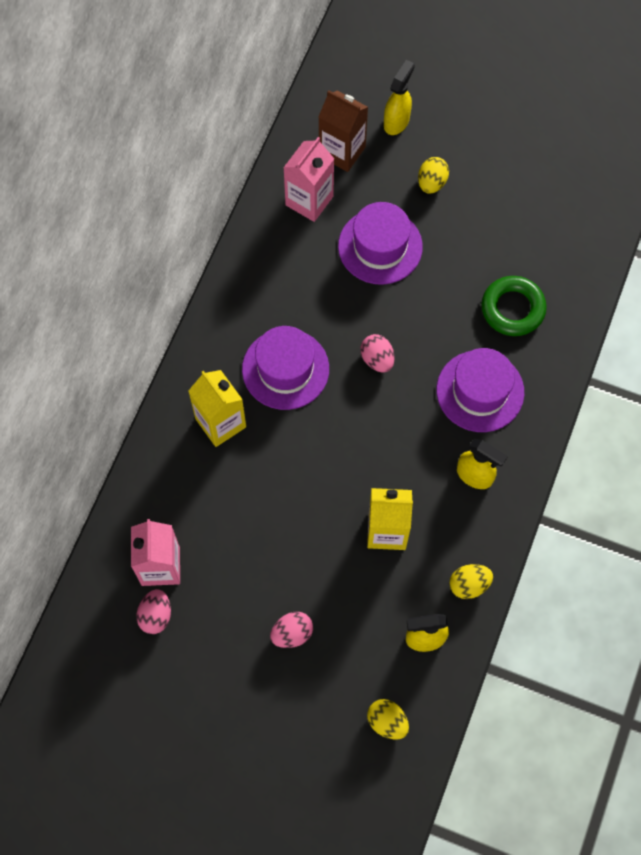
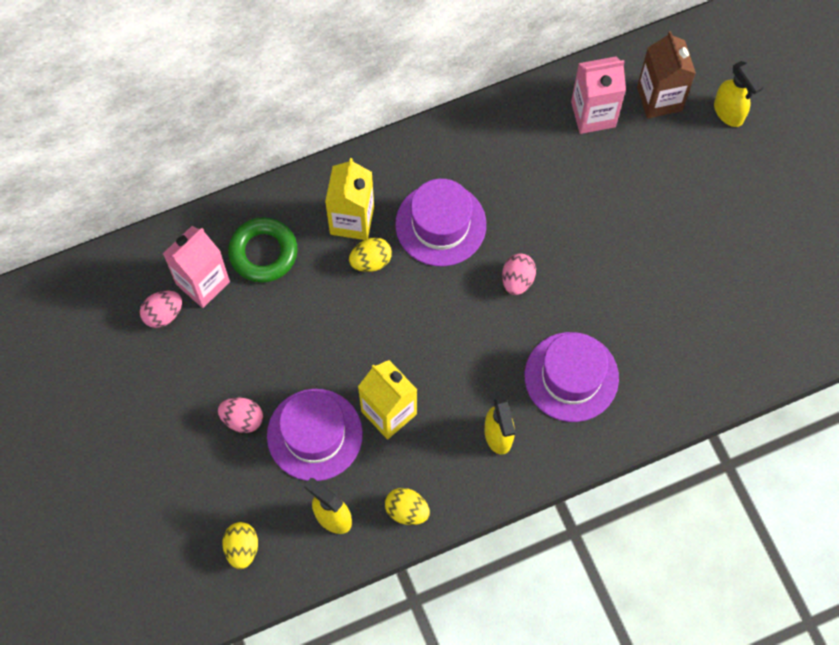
camera: 45 degrees right, 0 degrees up
(380, 246) = (611, 197): purple hat -> purple hat (314, 434)
(397, 121) = (729, 113): yellow spray bottle -> yellow spray bottle turned 75 degrees clockwise
(431, 183) = (705, 184): yellow egg -> yellow egg (371, 261)
(512, 309) = (665, 338): green ring -> green ring (263, 253)

